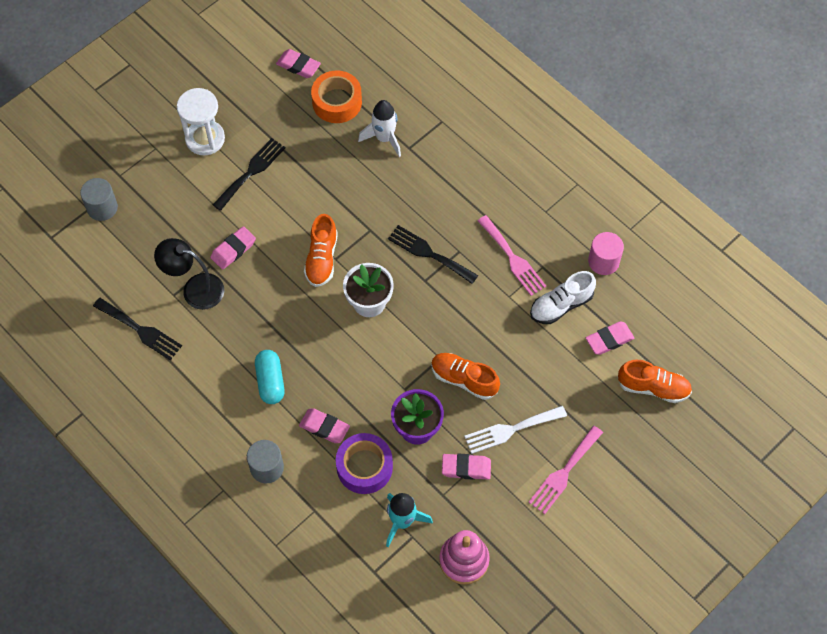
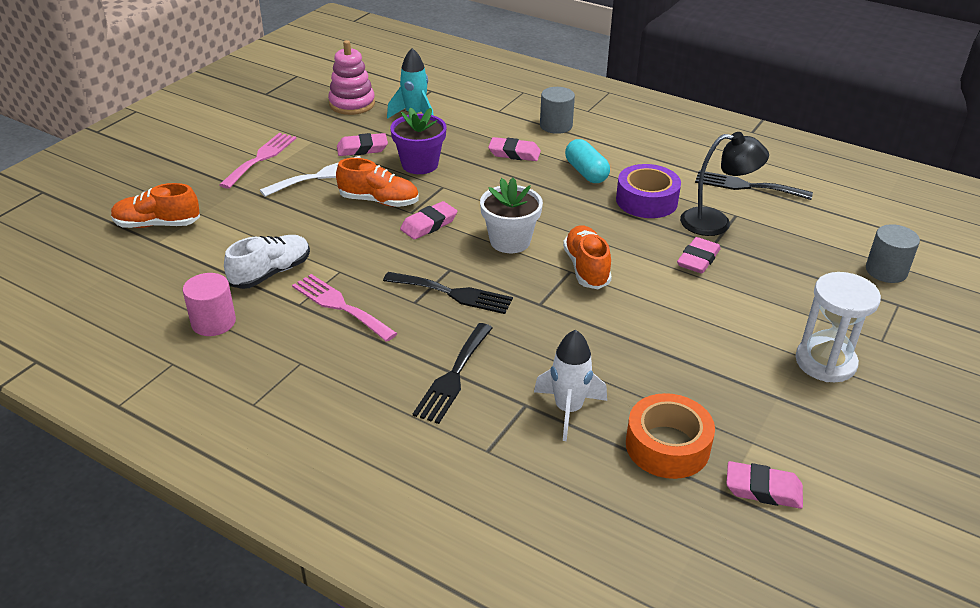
camera: 165 degrees right, 25 degrees down
(251, 172) = (733, 336): black fork -> black fork (453, 376)
(364, 467) = (463, 137): purple tape -> purple tape (646, 200)
(609, 340) = (208, 253): pink eraser -> pink eraser (429, 224)

